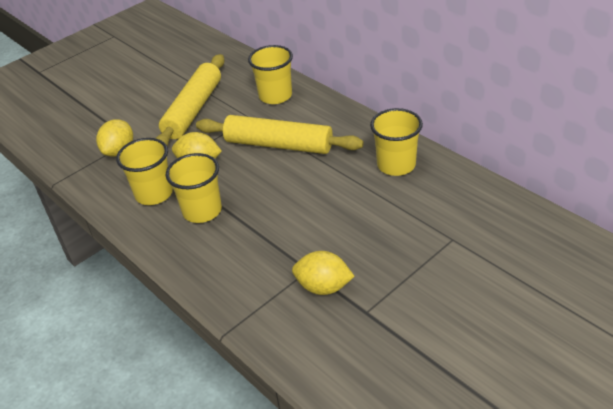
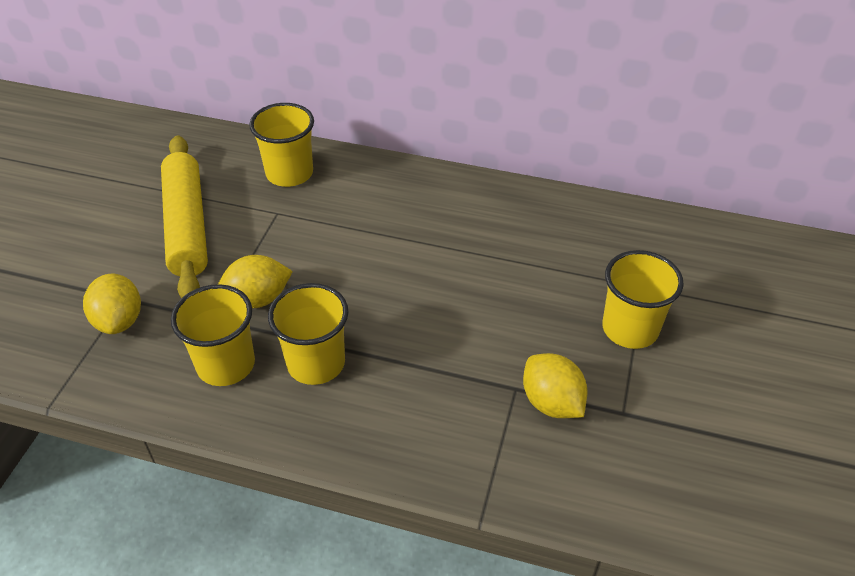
camera: 35 degrees left, 5 degrees up
(278, 145) = (347, 238): yellow rolling pin -> none
(323, 287) = (551, 402): yellow lemon -> yellow lemon turned 75 degrees clockwise
(396, 165) = (512, 218): yellow cup -> yellow cup (630, 329)

